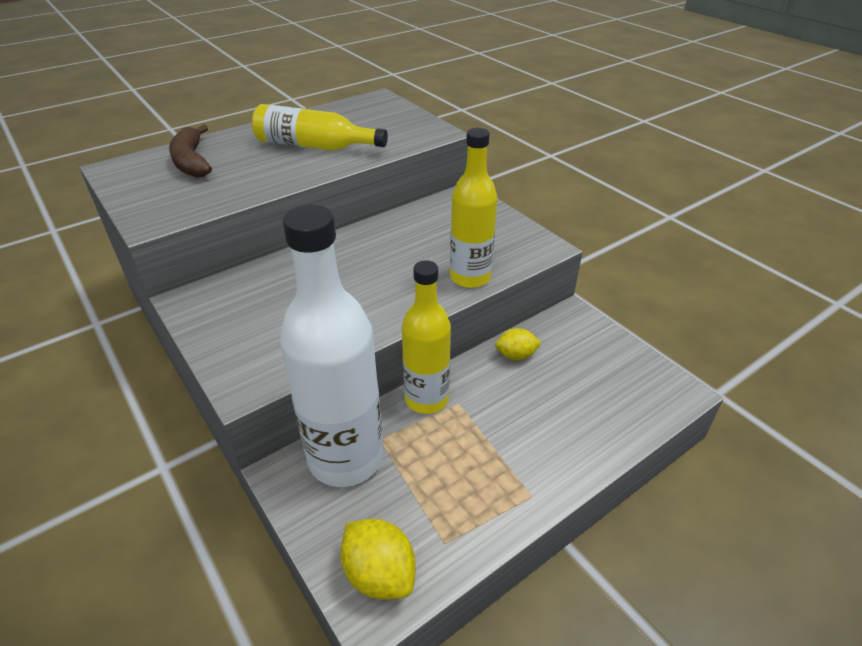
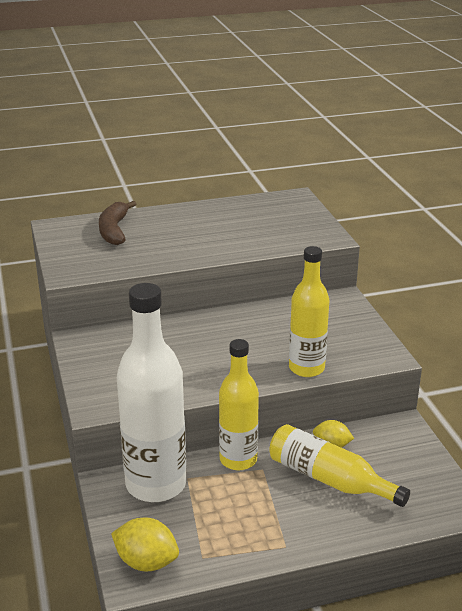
camera: 20 degrees right, 10 degrees down
(314, 146) = (216, 233): yellow bottle -> yellow bottle (329, 479)
(379, 574) = (146, 562): yellow lemon -> yellow lemon turned 45 degrees counterclockwise

